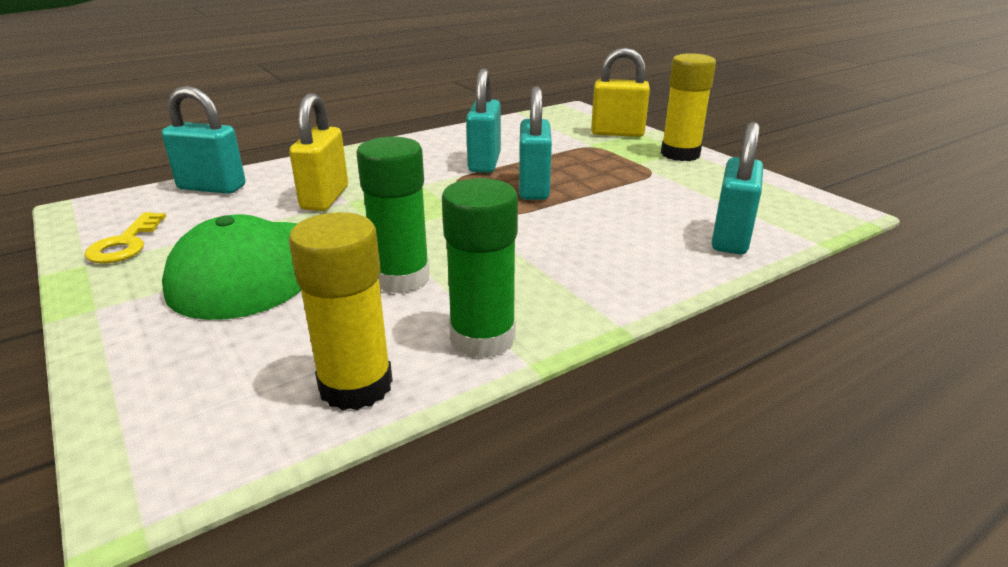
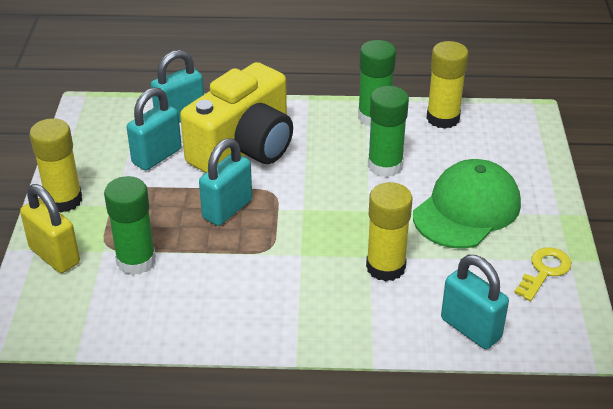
camera: 145 degrees left, 10 degrees up
(325, 198) = (385, 267): yellow padlock -> yellow glue stick
(484, 163) = (224, 261): turquoise padlock -> turquoise padlock (157, 156)
(554, 146) = (136, 261): none -> green glue stick
(601, 235) = (244, 148): none -> yellow camera

